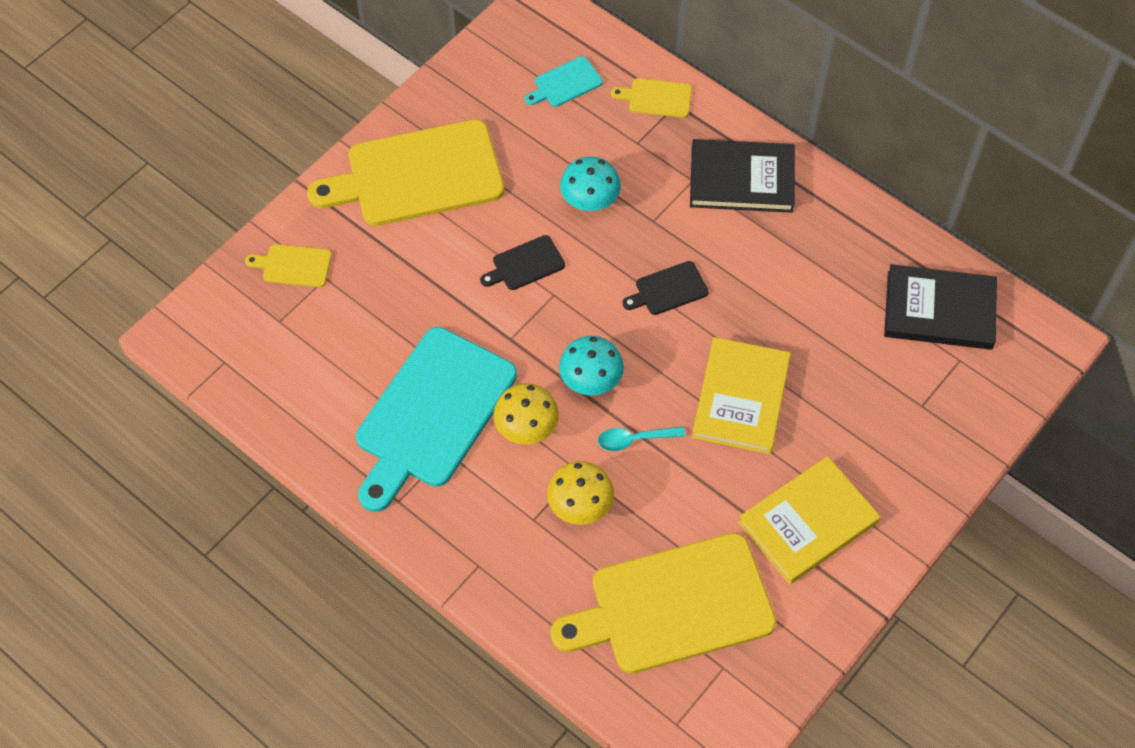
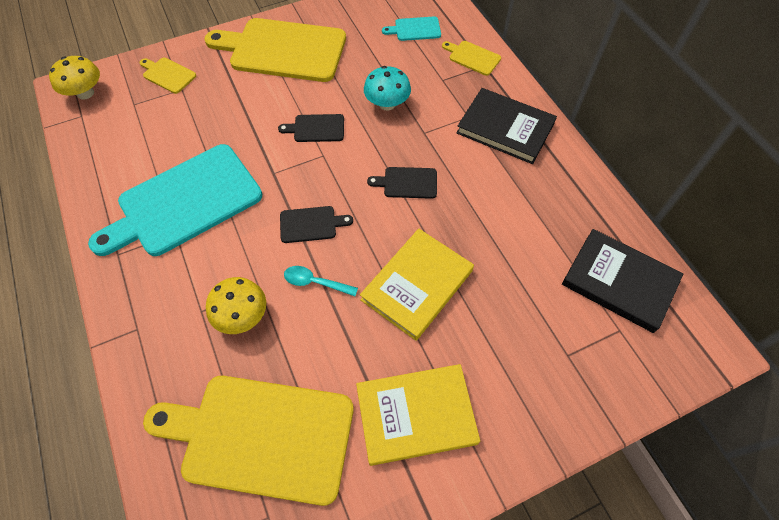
camera: 25 degrees right, 0 degrees up
(526, 427) = (242, 239): yellow mushroom -> yellow mushroom (85, 93)
(591, 380) = (311, 224): turquoise mushroom -> black cutting board

